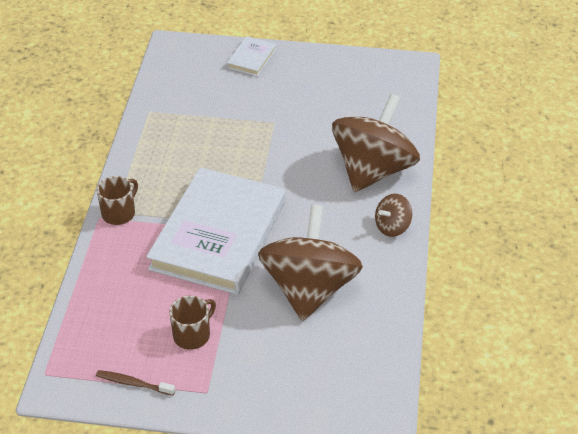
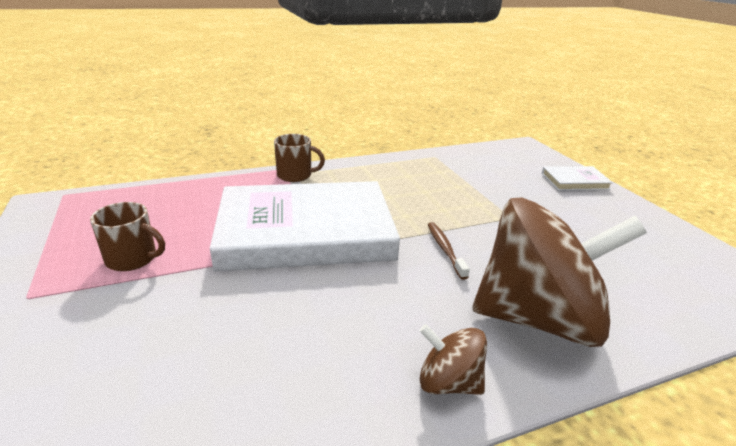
camera: 60 degrees right, 15 degrees down
(133, 383) = (46, 243): brown toothbrush -> brown toothbrush (445, 249)
(309, 289) = (253, 330): brown spinning top -> none

